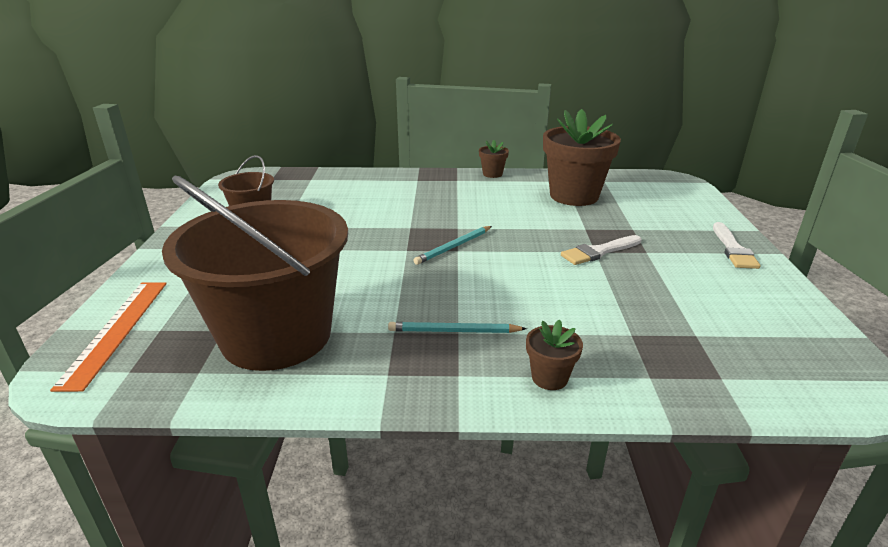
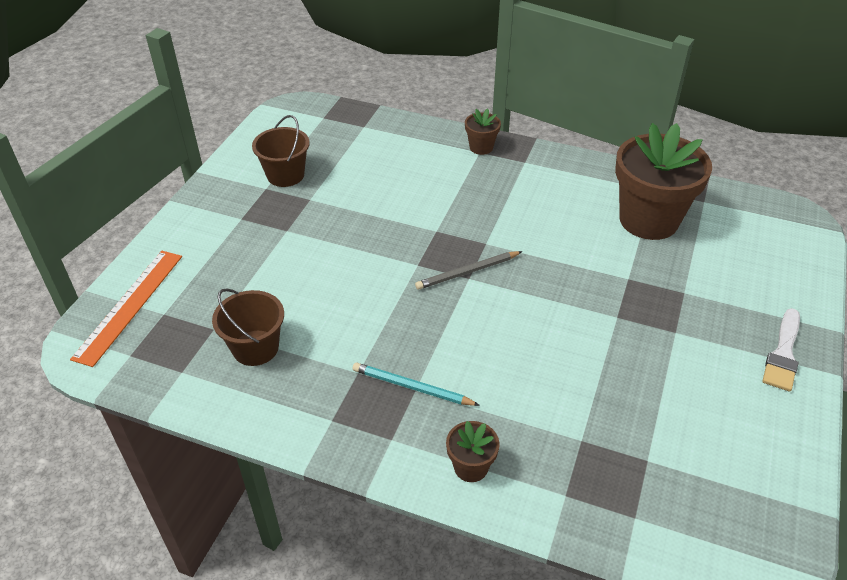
camera: 20 degrees right, 15 degrees up
(276, 335) = (255, 348): brown bucket -> brown bucket, size x0.46
(454, 247) = (467, 272): turquoise pencil -> grey pencil
(492, 174) = (572, 159): brown flower pot -> brown flower pot (481, 147)
(599, 252) = (620, 318): white brush -> none

